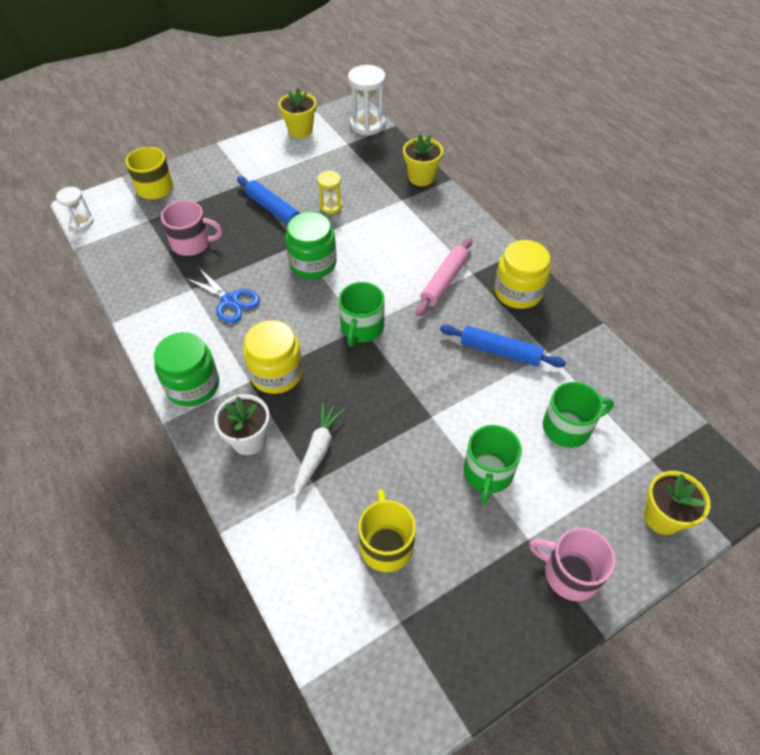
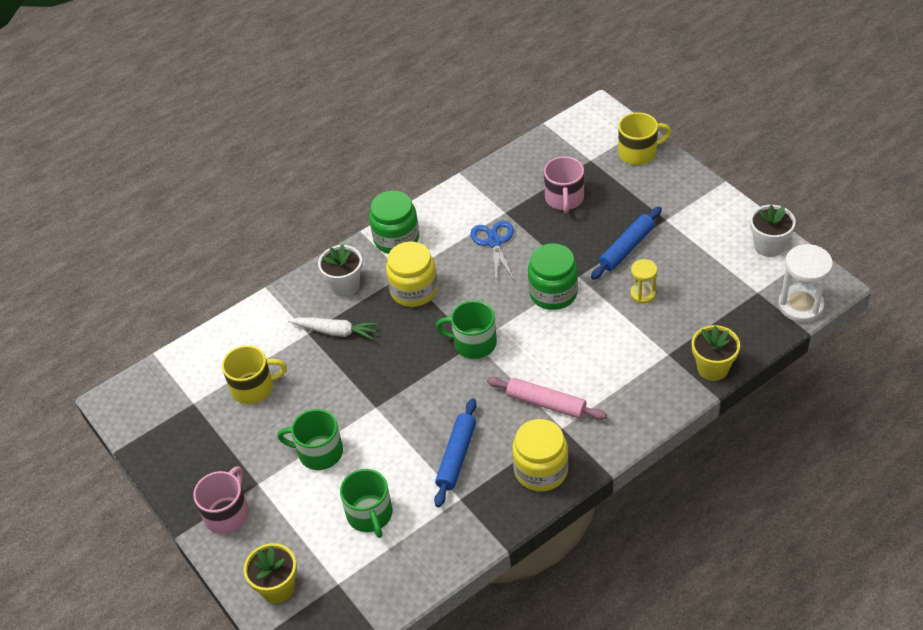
camera: 90 degrees right, 5 degrees down
(81, 222) = (577, 116): white hourglass -> none
(230, 301) = (494, 242): blue scissors -> blue scissors turned 135 degrees clockwise
(300, 130) = (768, 246): yellow flower pot -> white flower pot

